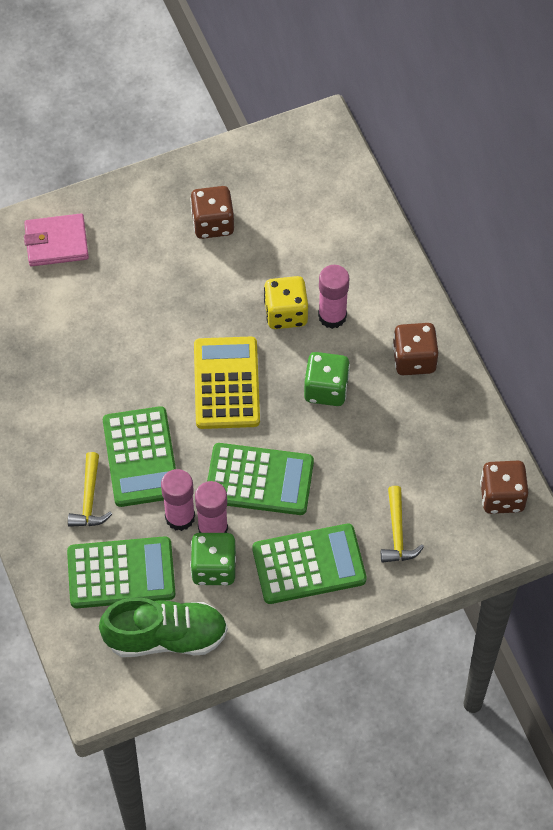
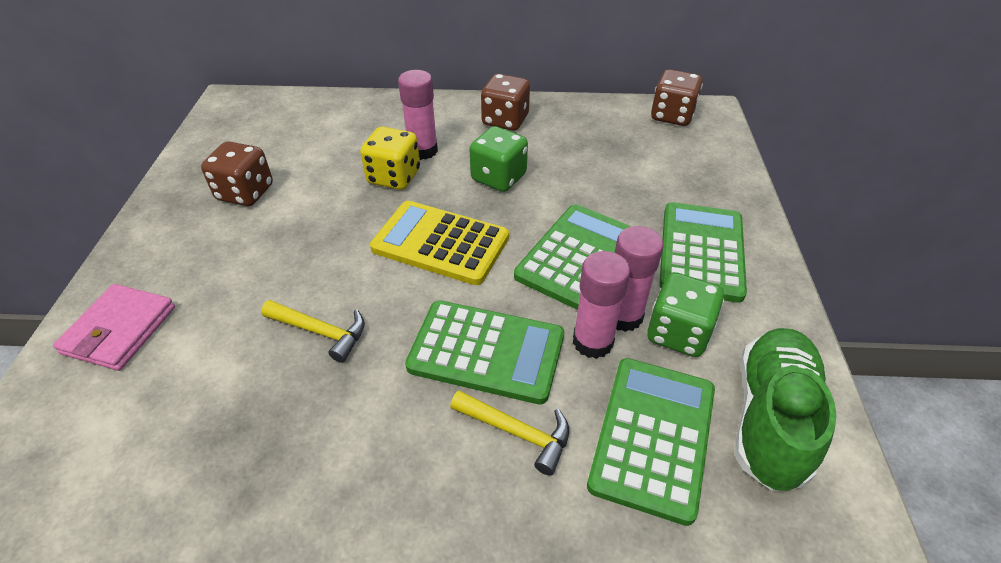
camera: 65 degrees left, 15 degrees down
(397, 533) = (686, 182): yellow hammer -> yellow hammer (321, 332)

